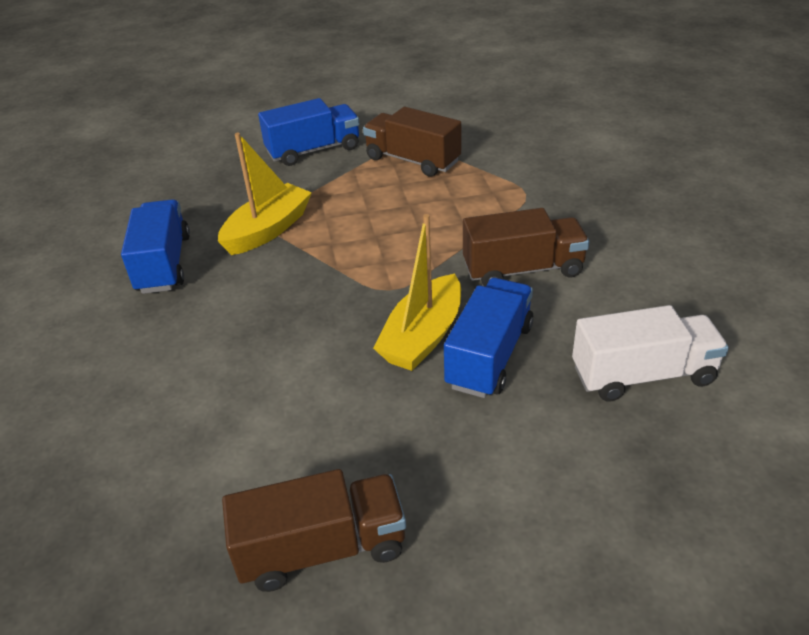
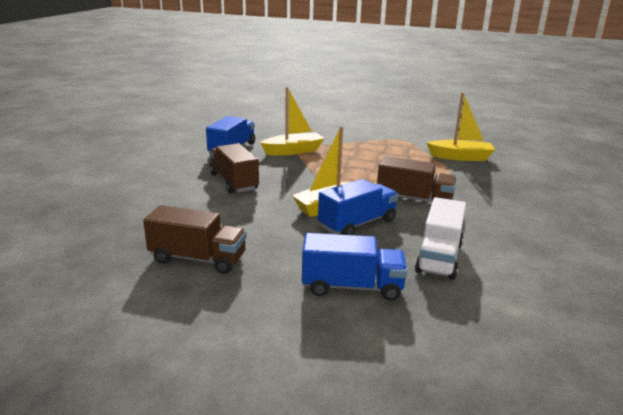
camera: 25 degrees right, 15 degrees down
(313, 150) = (348, 130): blue truck -> blue truck (352, 287)
(412, 160) = (398, 145): brown truck -> brown truck (234, 182)
(513, 155) = (460, 157): none -> yellow boat
(643, 375) = (439, 257): white truck -> white truck turned 90 degrees clockwise

